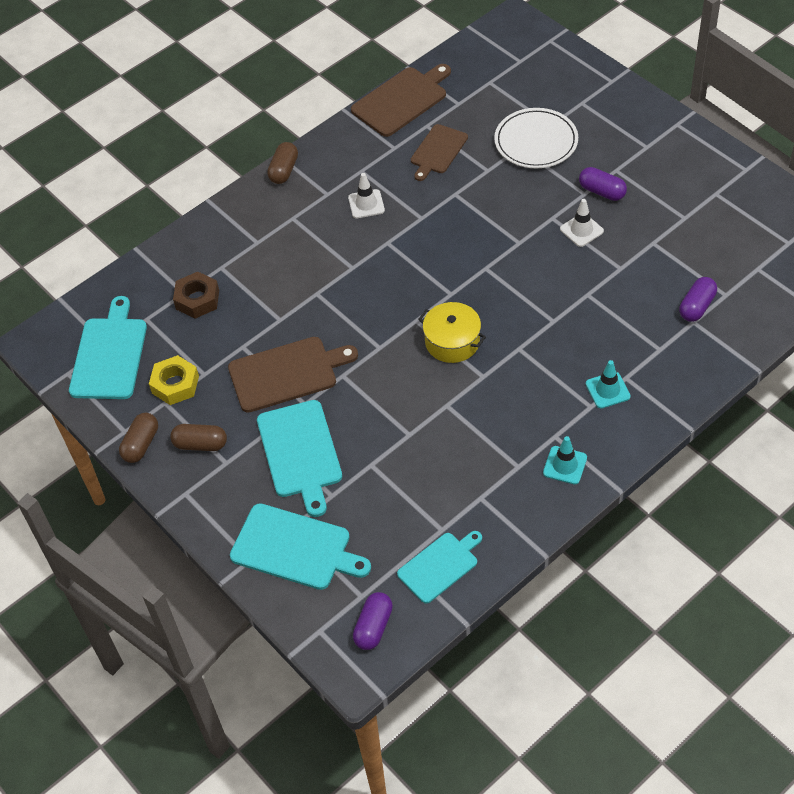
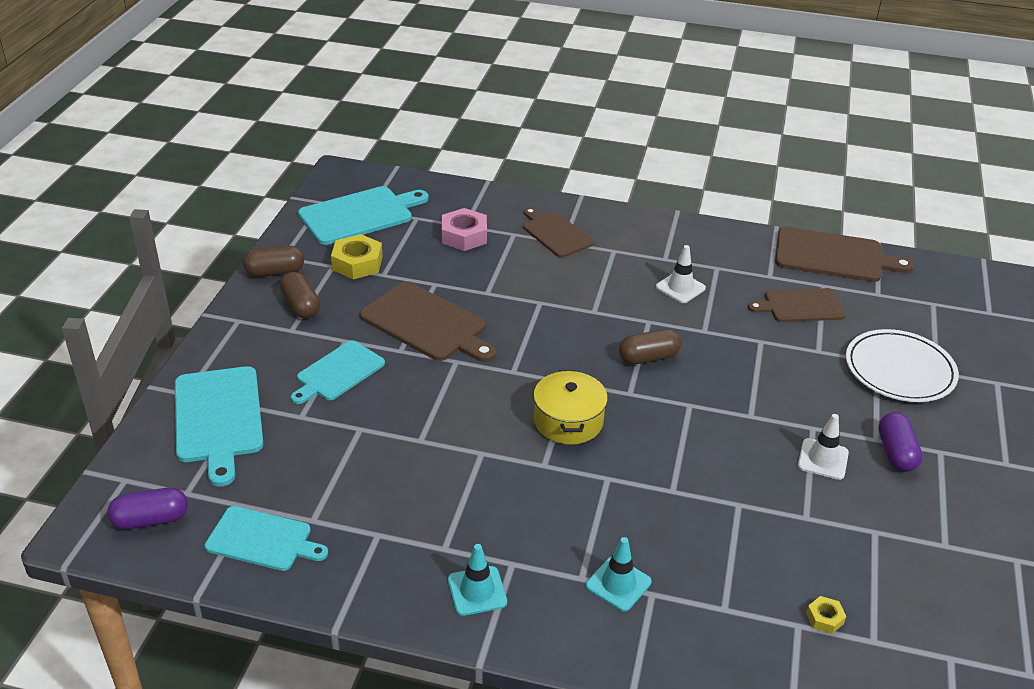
camera: 50 degrees right, 15 degrees down
(197, 299) = (464, 236): brown nut -> pink nut
(243, 241) = (555, 233): none -> brown cutting board
(284, 170) = (663, 222): brown capsule -> brown capsule (648, 357)
(300, 452) = (338, 372): turquoise cutting board -> turquoise cutting board, size x0.66
(697, 306) = (824, 618): purple capsule -> yellow nut

